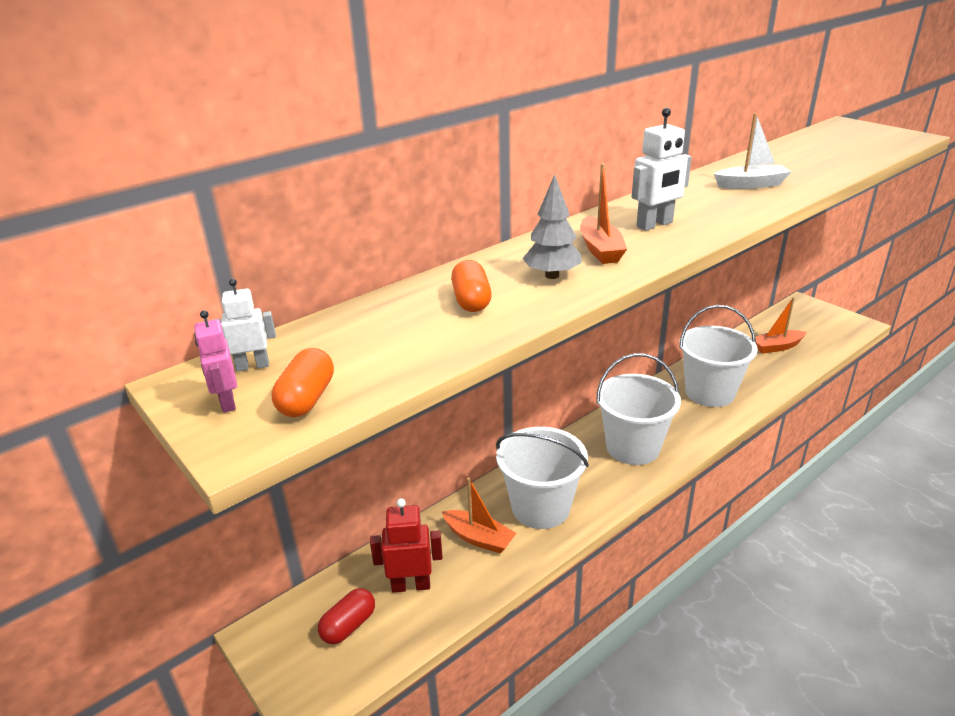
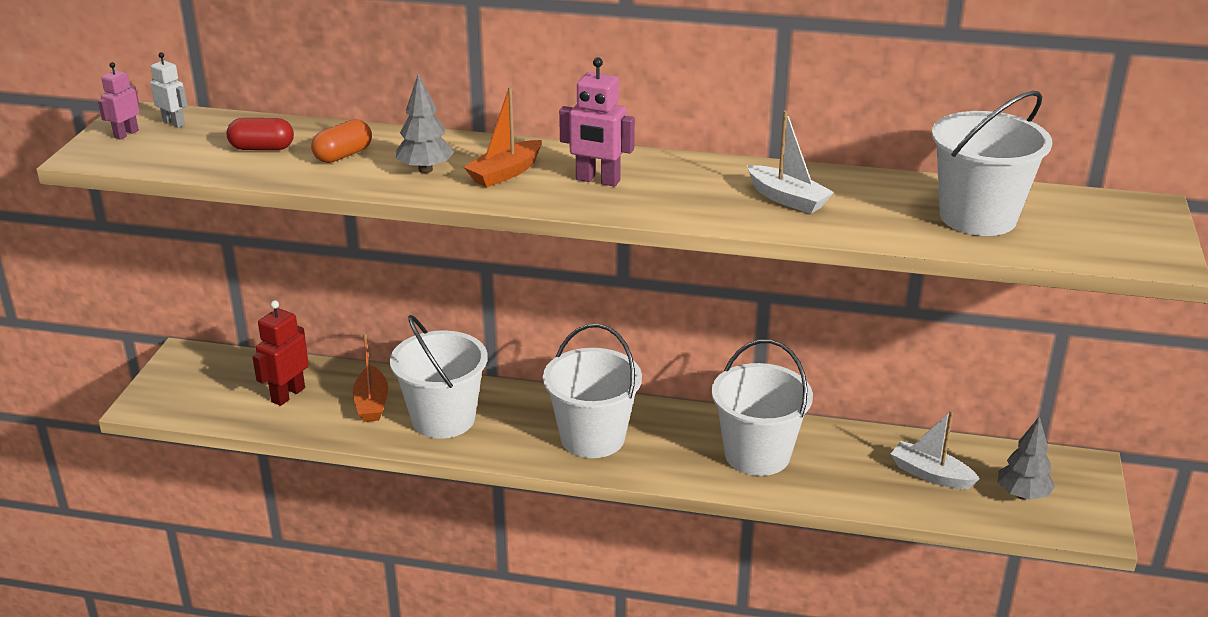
camera: 50 degrees right, 0 degrees up
(307, 399) = (151, 154): orange capsule -> none
(348, 626) = (223, 387): red capsule -> red capsule (262, 148)
(411, 585) = (288, 395): red robot -> red robot turned 105 degrees counterclockwise
(655, 225) = (597, 180): white robot -> pink robot
(777, 347) = (930, 474): orange boat -> white boat
(816, 330) = (1022, 495): none -> grey tree
(825, 153) = (978, 217): none -> white bucket

